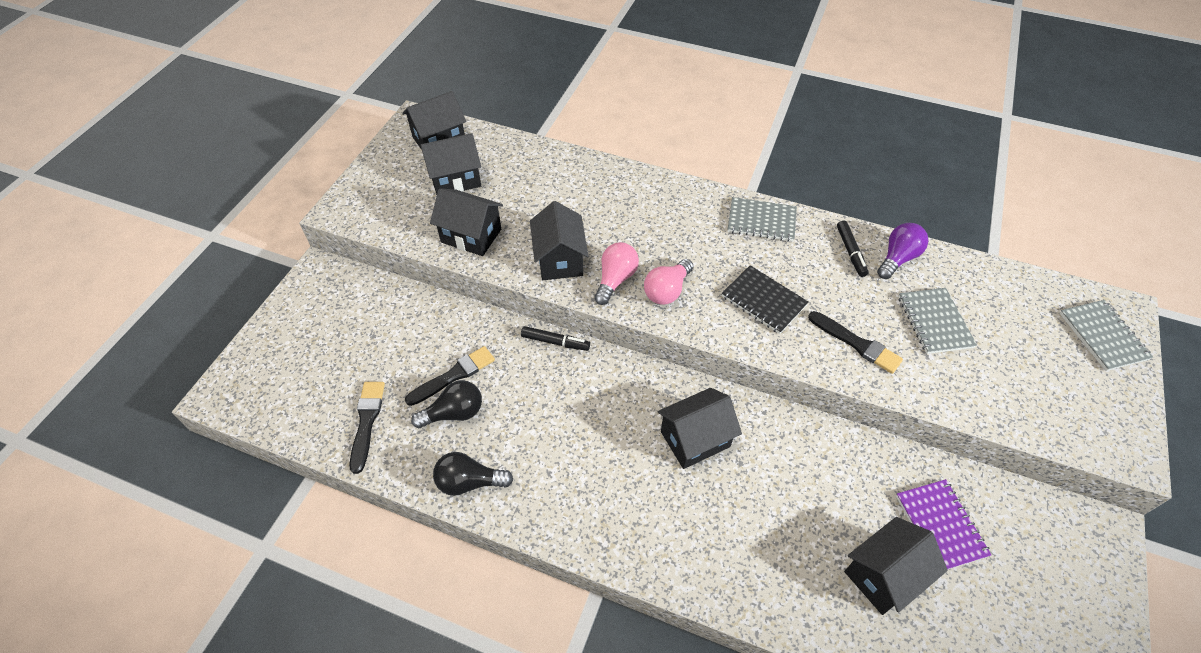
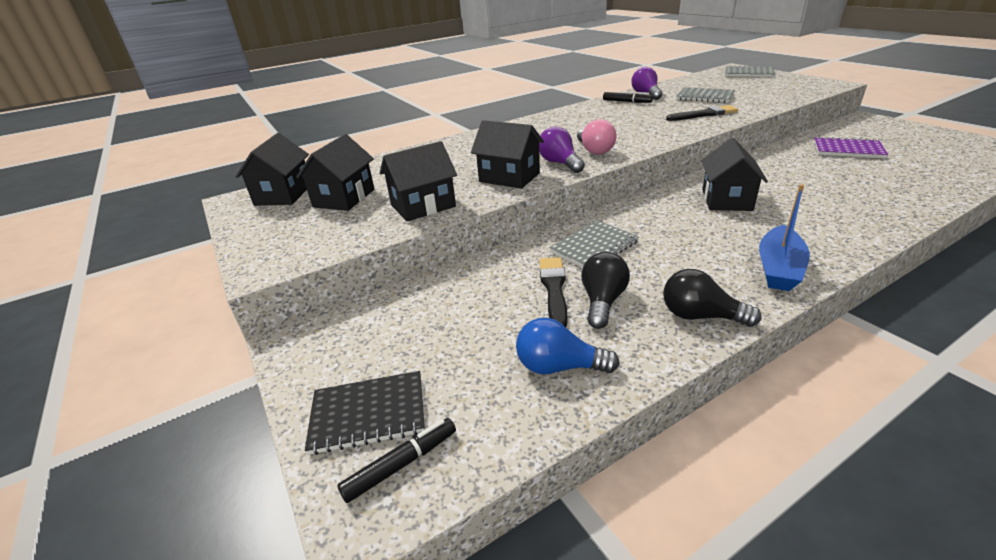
camera: 50 degrees left, 20 degrees down
(367, 422) = (559, 367): black brush -> blue light bulb
(469, 482) = (700, 316): black light bulb -> black light bulb turned 75 degrees clockwise
(555, 342) = (572, 228): black marker -> black marker (401, 464)
(575, 517) = (778, 268): none -> blue boat
(615, 280) = (560, 163): pink light bulb -> purple light bulb
(761, 221) = (569, 115): grey notebook -> grey notebook (594, 247)
(763, 301) = (640, 127): black notebook -> black notebook (368, 414)
(883, 575) = (884, 172): black house -> none

